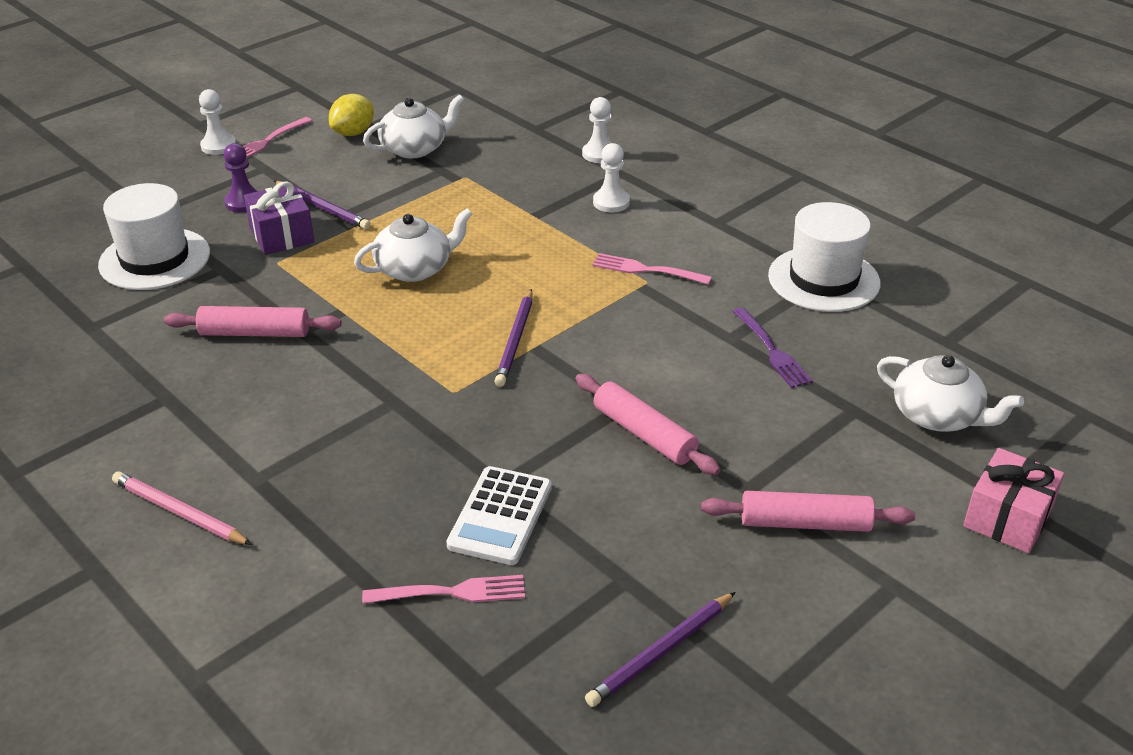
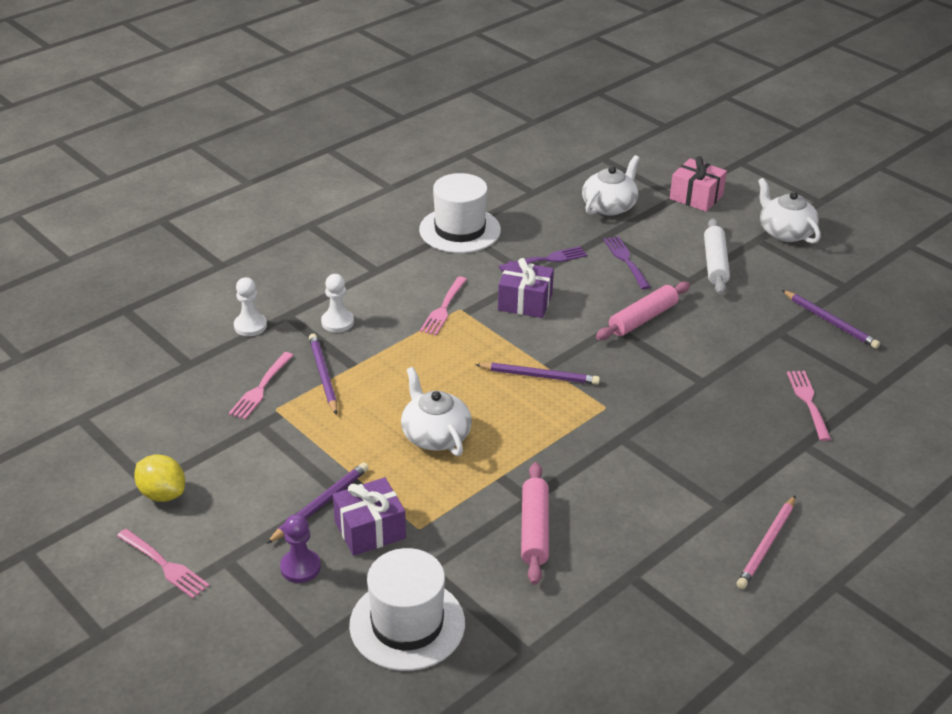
camera: 90 degrees left, 0 degrees up
(218, 146) = (164, 607): white pawn -> none
(415, 148) = (210, 445): white teapot -> white teapot (785, 232)
(498, 167) = (261, 387): none -> pink fork
(500, 516) = (735, 382): white calculator -> none
(517, 199) = (323, 375): none -> purple pencil
(668, 331) = (525, 302): none -> purple gift
(787, 426) = (626, 261): none -> purple fork
(805, 523) = (715, 263): pink rolling pin -> white rolling pin

